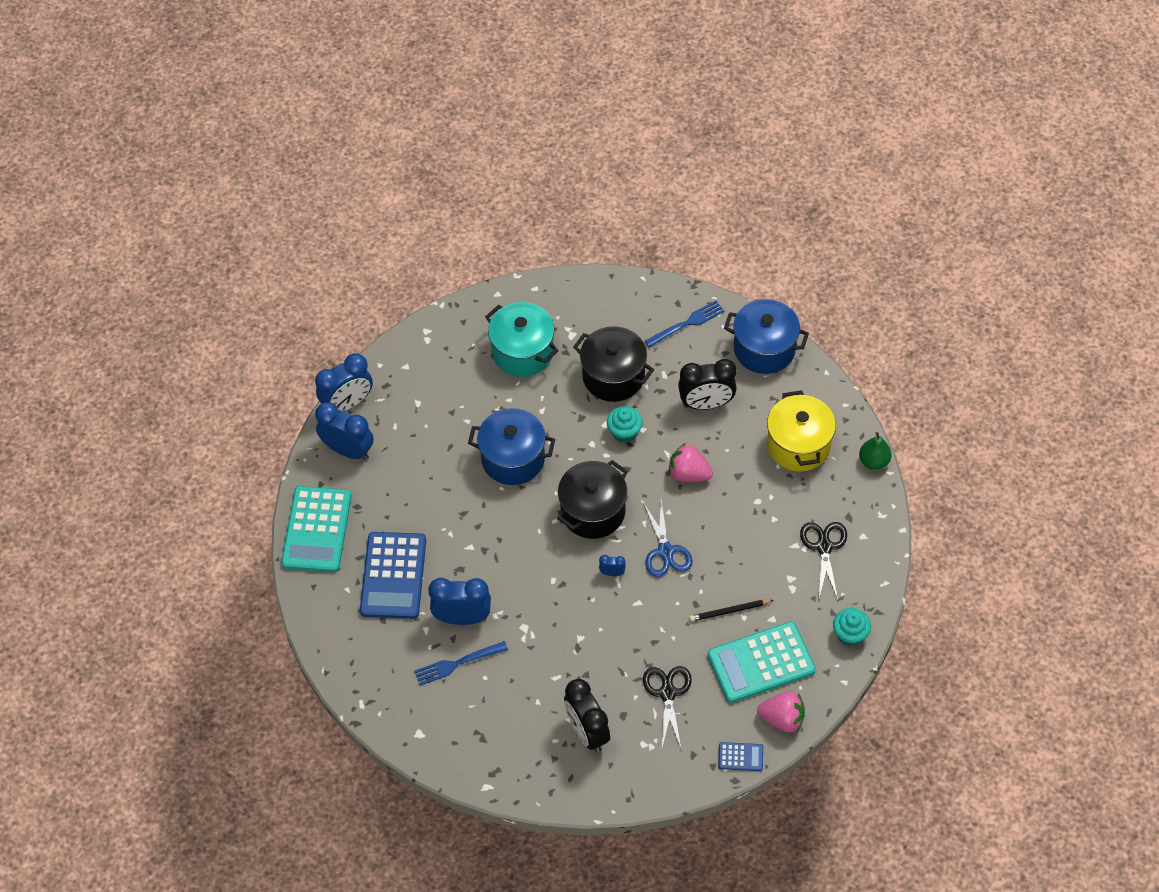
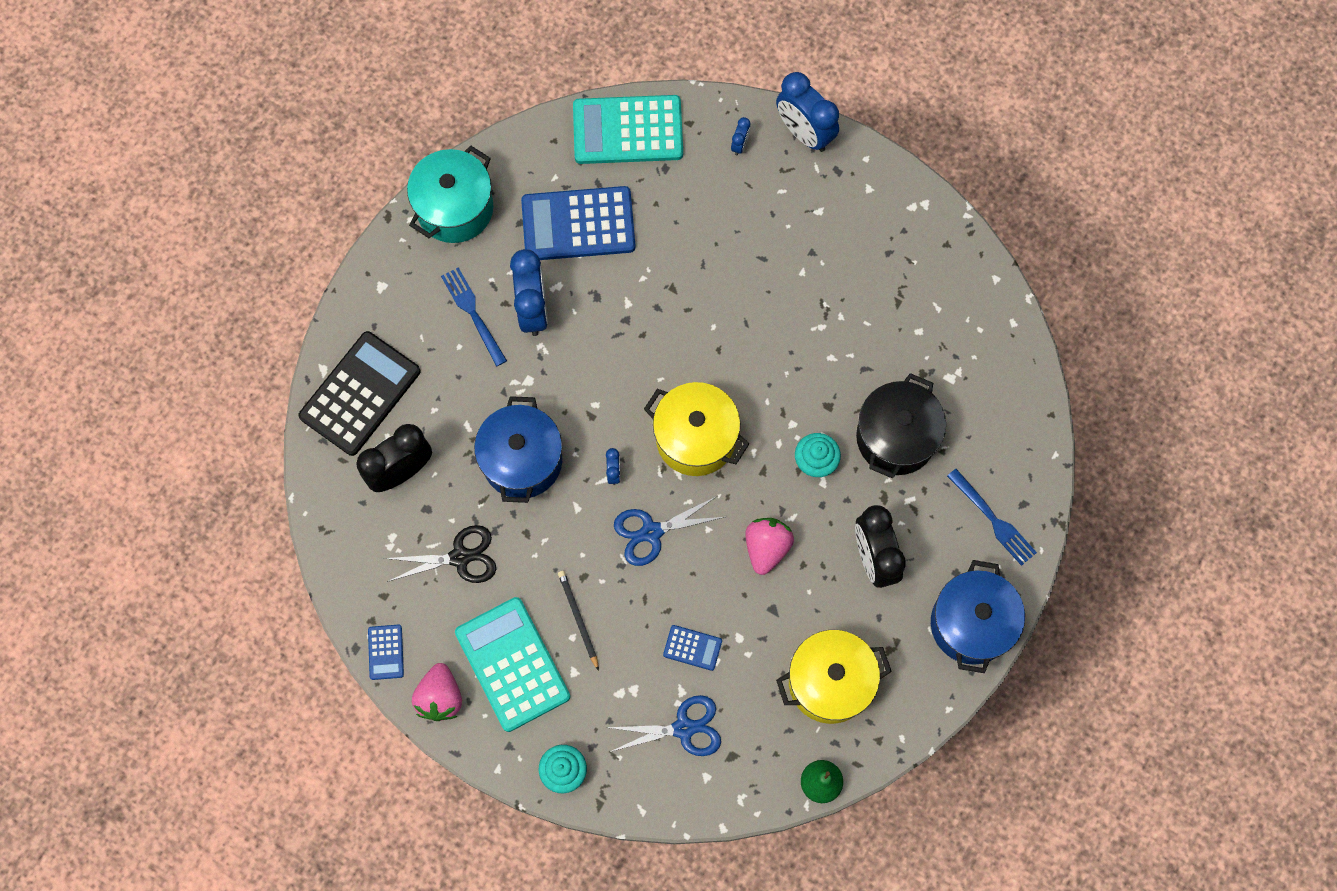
camera: 80 degrees right, 15 degrees up
(348, 450) = (740, 145): blue clock -> blue clock, size x0.44
(513, 459) = (756, 334): blue pot -> blue pot (522, 460)
(514, 758) = (360, 394): none -> black calculator
(523, 352) = (913, 322): turquoise pot -> turquoise pot (455, 208)
(593, 511) = (695, 438): black pot -> yellow pot
(762, 533) = (692, 648): none -> blue calculator
(824, 547) = (683, 728): black scissors -> blue scissors

